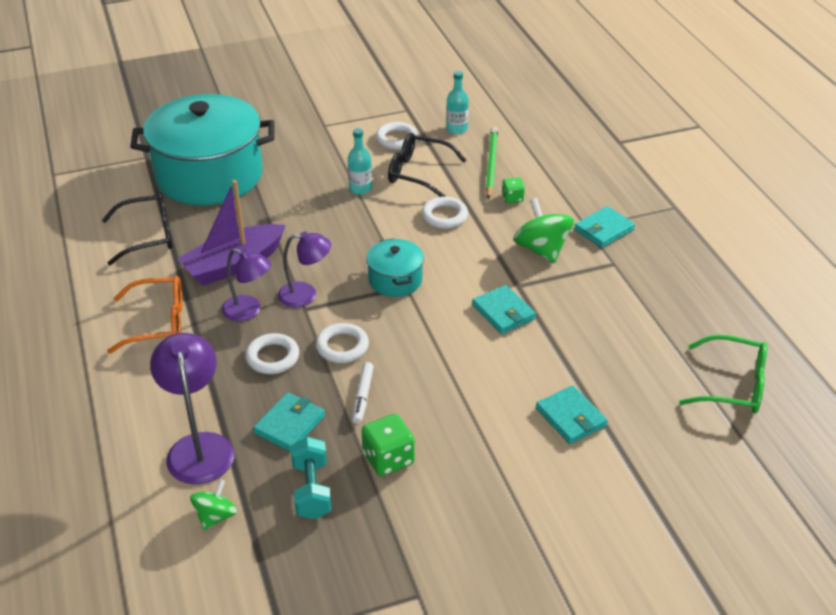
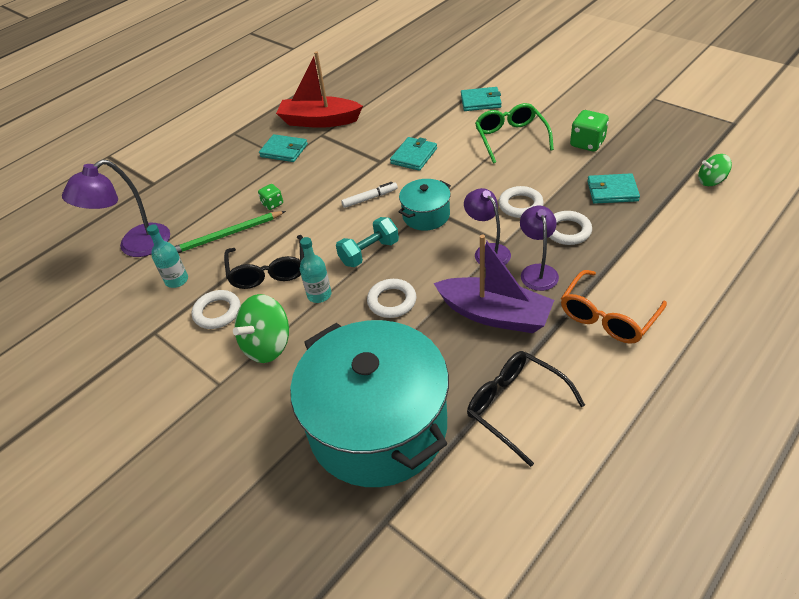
camera: 115 degrees left, 5 degrees up
(158, 322) = (607, 316): orange glasses -> orange glasses turned 105 degrees counterclockwise
(199, 447) = (679, 218): purple lamp -> purple lamp (135, 246)
(312, 490) = (644, 158): turquoise dumbbell -> turquoise dumbbell (369, 253)
(363, 396) = (553, 175): white marker -> white marker (370, 198)
(444, 216) = (324, 227): white ring -> white ring (392, 301)
(541, 249) = (329, 167): green spinning top -> green spinning top (267, 345)
(571, 417) = (480, 101): turquoise wallet -> turquoise wallet turned 60 degrees clockwise
(645, 271) = (319, 121): none -> red boat
(732, 385) = (400, 67): green glasses -> green glasses (511, 138)

